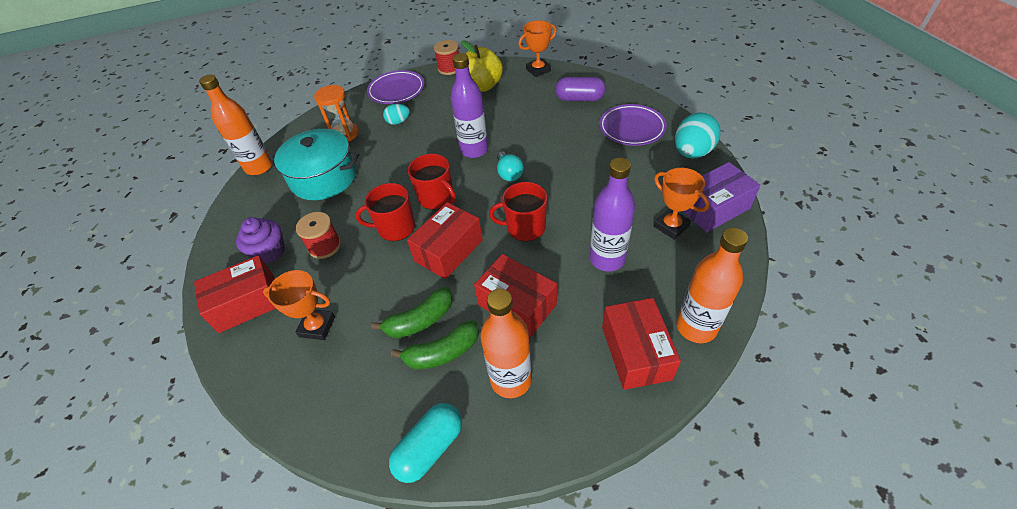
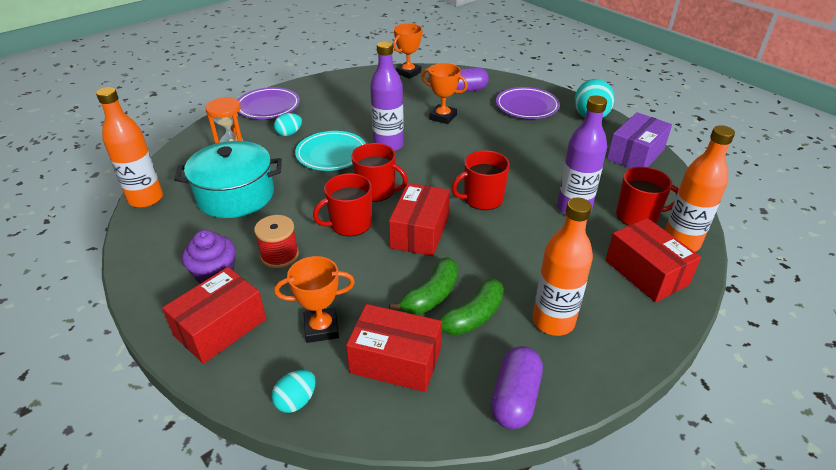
camera: 25 degrees left, 10 degrees down
(263, 389) = (296, 401): none -> turquoise egg
(420, 151) = (331, 154): none -> turquoise plate
(430, 448) = (515, 398): turquoise capsule -> purple capsule
(449, 68) = (314, 81): red spool -> none
(482, 86) = (360, 92): yellow apple -> none
(509, 173) = (437, 159): turquoise light bulb -> none
(517, 304) = (517, 261): red box -> red box (395, 361)
(669, 284) = (638, 216): none -> red mug
(671, 226) = (610, 174): orange trophy -> orange trophy (443, 117)

